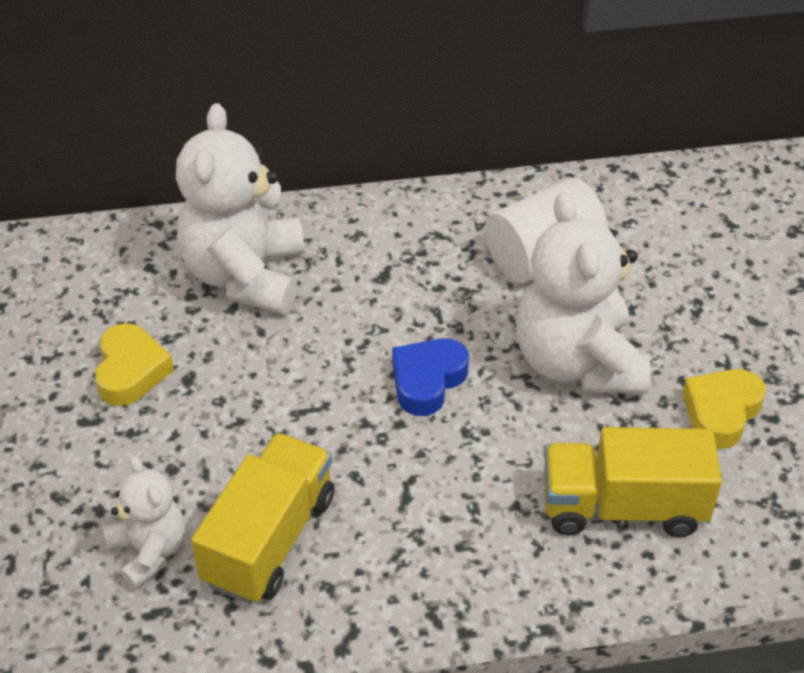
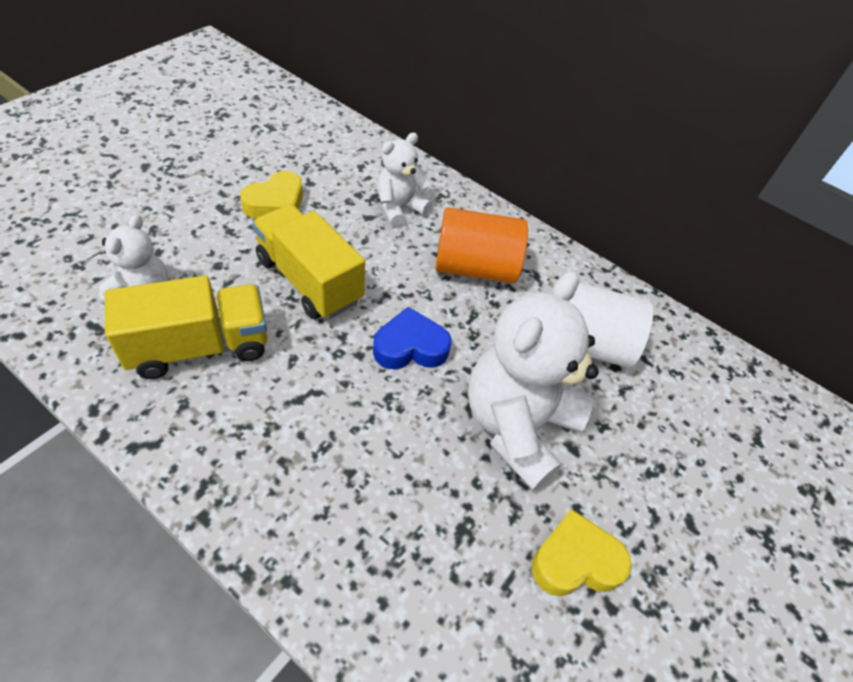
camera: 40 degrees right, 5 degrees up
(245, 275) = (399, 208): white teddy bear -> white teddy bear, size x0.55
(383, 271) = (475, 267): none -> orange cylinder
(623, 506) = (413, 549): yellow truck -> yellow truck (309, 280)

